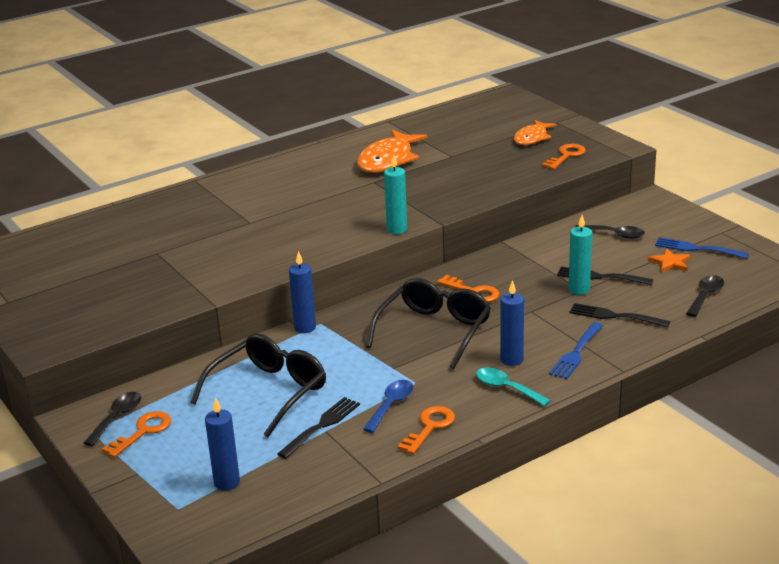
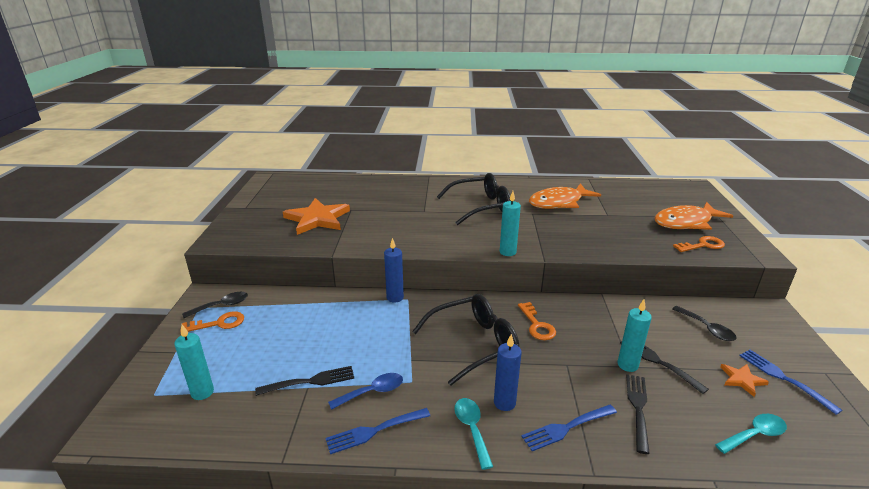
camera: 35 degrees right, 0 degrees up
(132, 278) = (317, 219): none -> orange star
(227, 482) = (202, 392): blue candle -> turquoise candle
(268, 392) = (315, 334): black glasses -> black glasses (480, 207)
(430, 427) = (374, 431): orange key -> blue fork
(532, 138) = (686, 222): orange fish -> orange fish, size x1.60
(614, 316) = (638, 408): black fork -> black fork turned 45 degrees clockwise
(705, 296) = (754, 435): black spoon -> turquoise spoon

